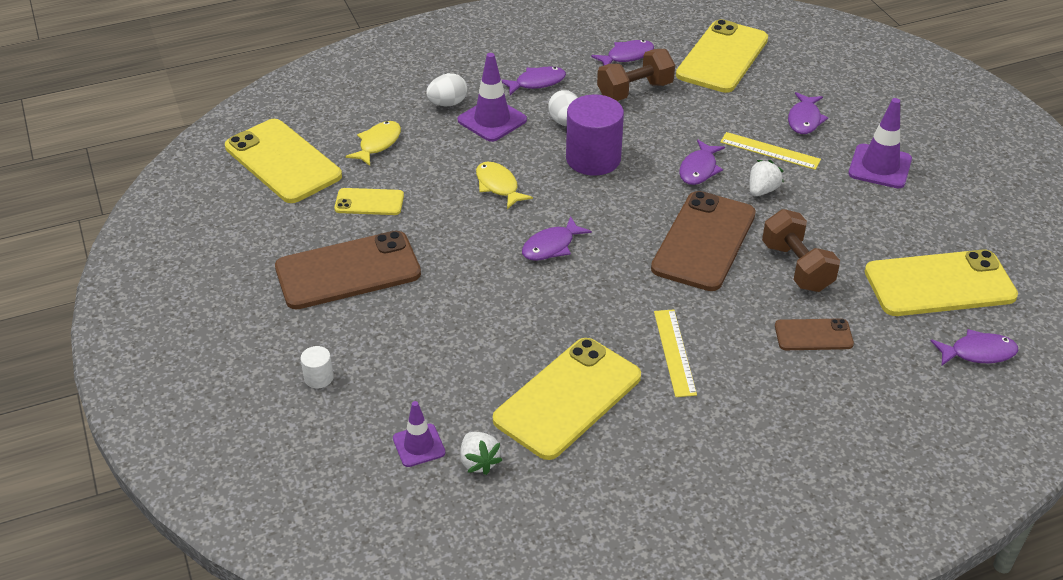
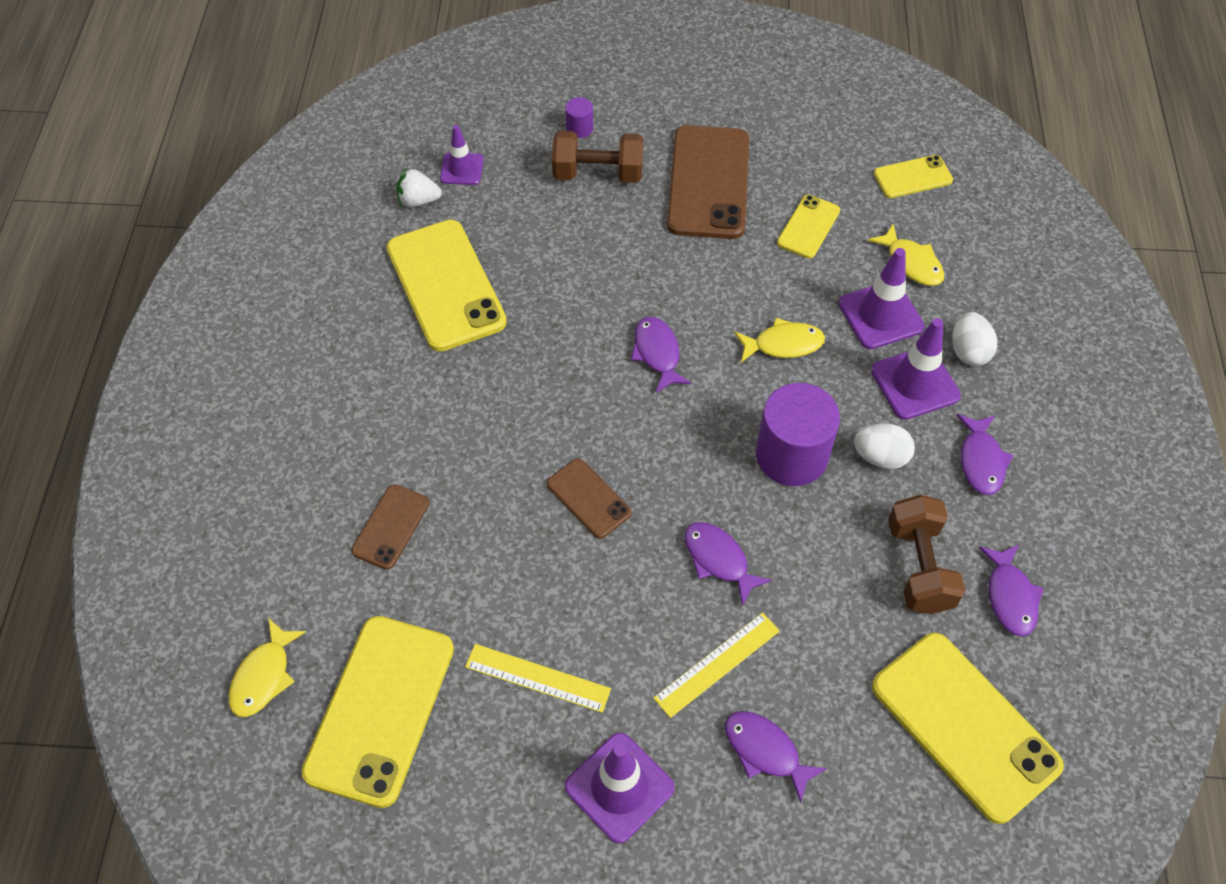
camera: 115 degrees right, 15 degrees up
(283, 161) = (912, 177): yellow phone -> yellow phone, size x0.52
(319, 378) = (579, 128): white cylinder -> purple cylinder
(439, 147) = (880, 315): none -> purple traffic cone
(674, 352) = (447, 391): yellow ruler -> yellow ruler (537, 677)
(704, 241) = (588, 498): brown phone -> brown phone, size x0.52
(762, 190) = (644, 610): white strawberry -> none
(796, 267) = (496, 570): brown dumbbell -> brown dumbbell (598, 173)
(978, 353) = (264, 676): purple fish -> yellow fish

